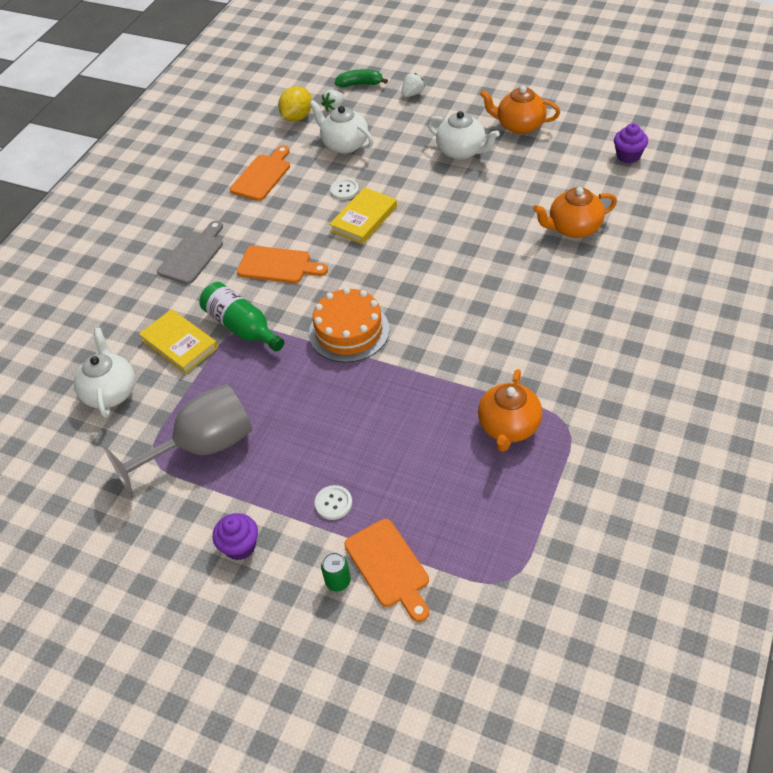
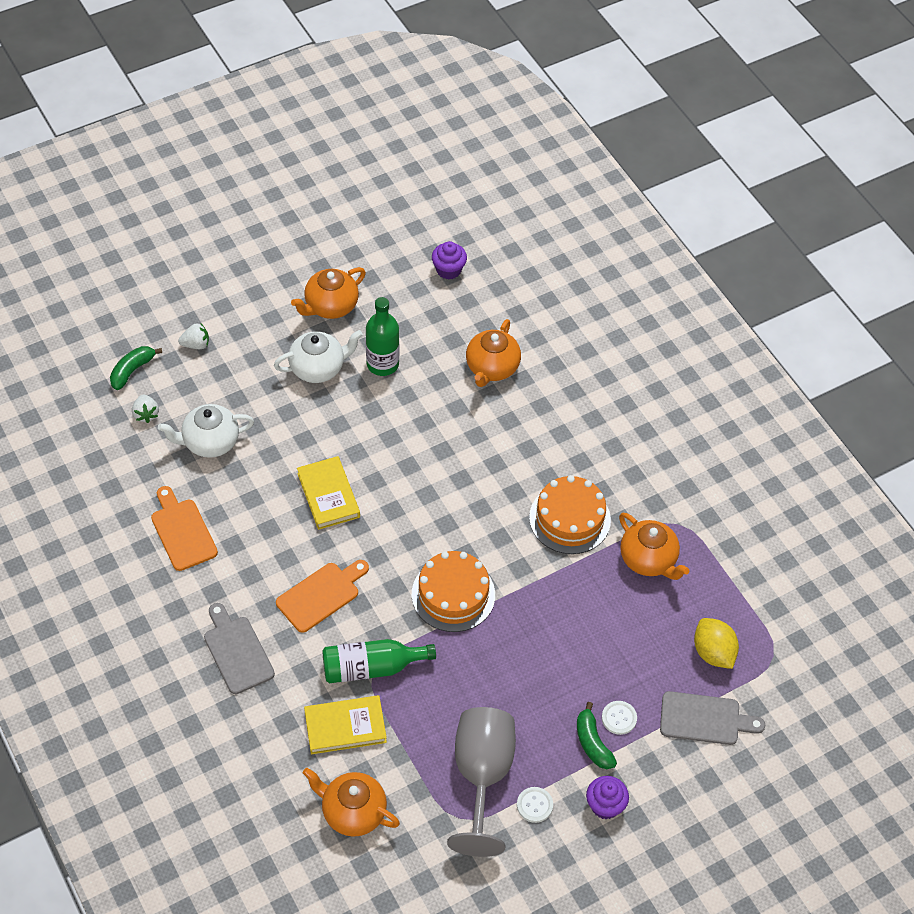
camera: 60 degrees left, 5 degrees up
(111, 392) = (352, 812): white teapot -> orange teapot
(293, 500) = (592, 743): none -> green banana
(297, 117) = (124, 450): yellow lemon -> yellow lemon (713, 652)
(338, 581) = (690, 759): green can -> none
(344, 190) = (274, 484): white button -> white button (534, 805)
(389, 567) = (704, 719): orange cutting board -> grey cutting board
(412, 94) = (196, 344): white strawberry -> white strawberry turned 90 degrees clockwise
(491, 354) = (570, 519): none -> orange cake
(504, 176) = (382, 364): none -> green bottle

